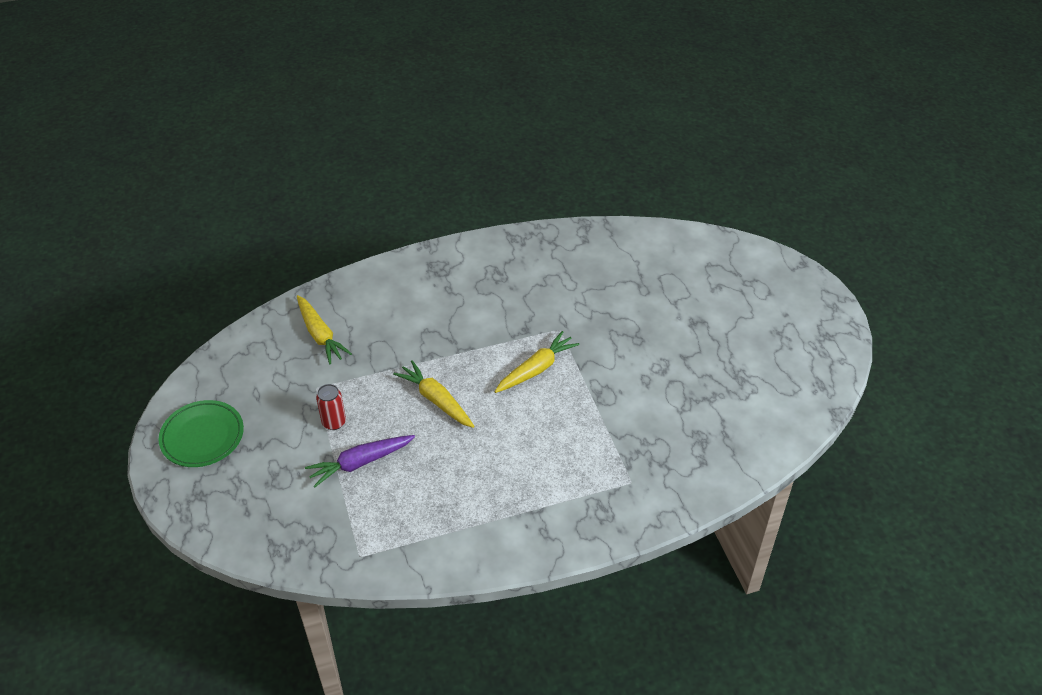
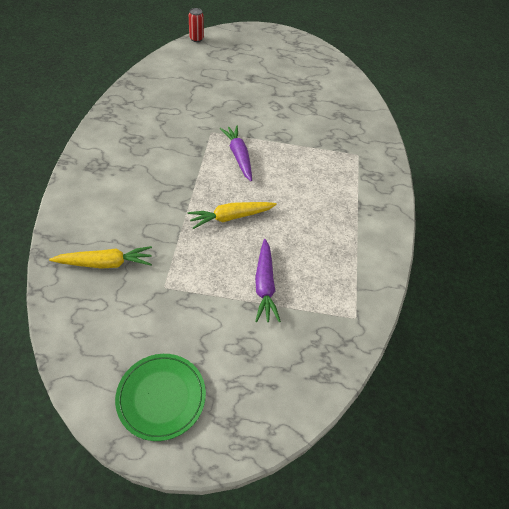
camera: 70 degrees left, 5 degrees up
(334, 422) = (211, 288): red can -> red can (196, 39)
(536, 369) = (238, 156): yellow carrot -> purple carrot

